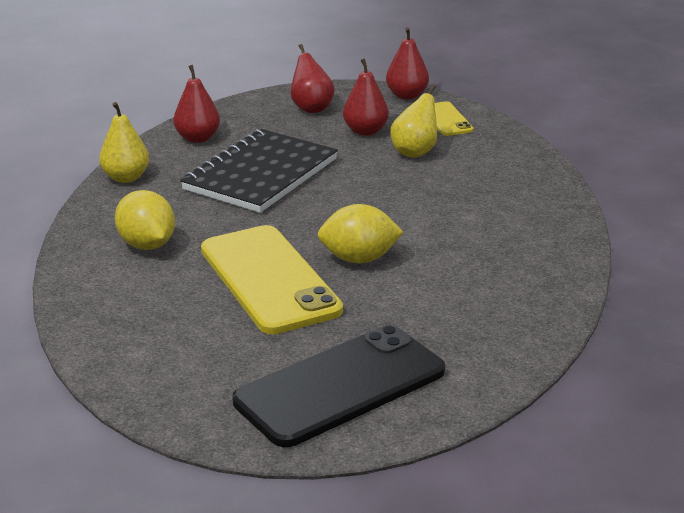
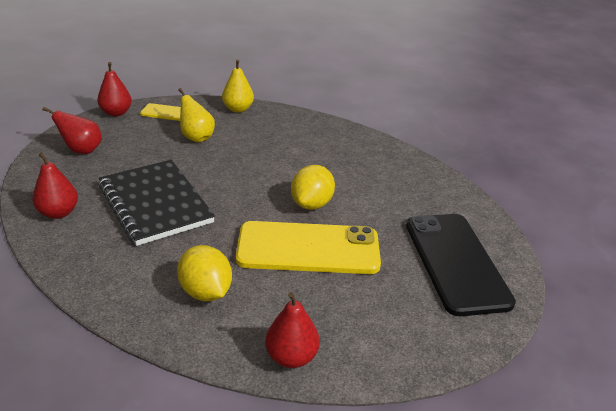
camera: 65 degrees left, 5 degrees up
(126, 178) = (78, 270): yellow pear -> yellow pear (238, 109)
(147, 245) = (206, 292): yellow lemon -> yellow lemon turned 60 degrees clockwise
(365, 131) = (145, 143): red pear -> red pear (291, 357)

